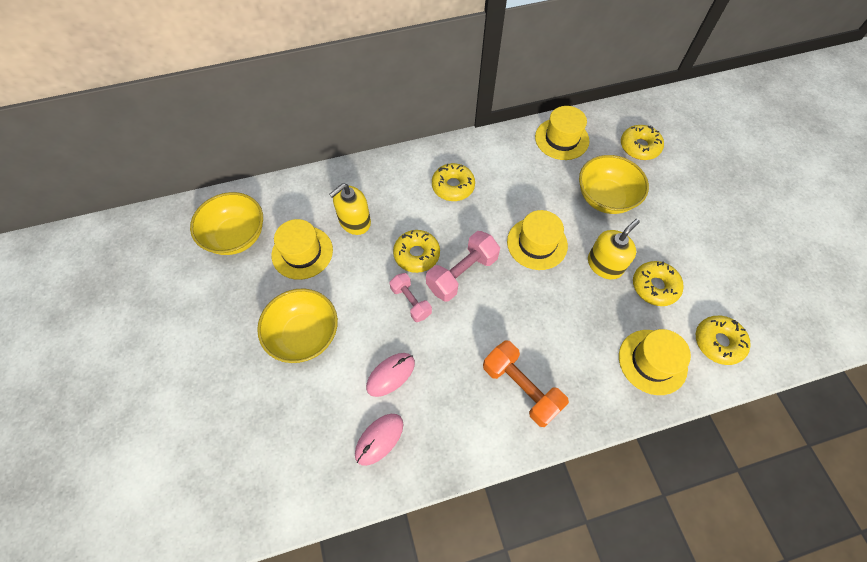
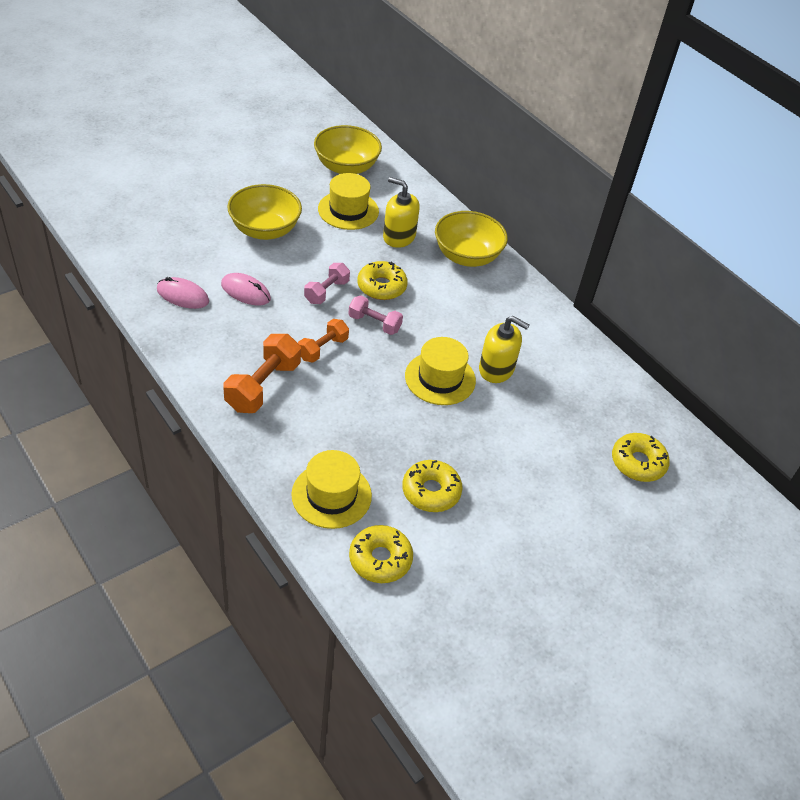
camera: 65 degrees right, 15 degrees down
(453, 186) = (480, 300): yellow donut -> none
(462, 273) = (374, 323): pink dumbbell -> pink dumbbell, size x0.63
(484, 324) = (323, 349): none -> orange dumbbell
(561, 139) = (603, 383): yellow hat -> none
(604, 265) = (440, 441): yellow soap dispenser -> yellow soap dispenser (496, 369)
(605, 198) = (536, 434): yellow bowl -> yellow bowl (467, 256)

